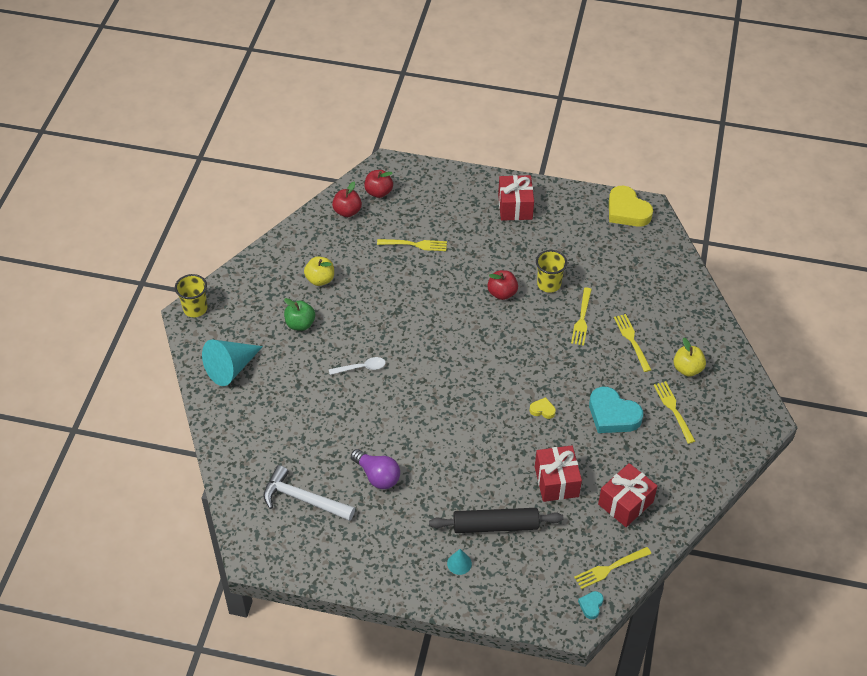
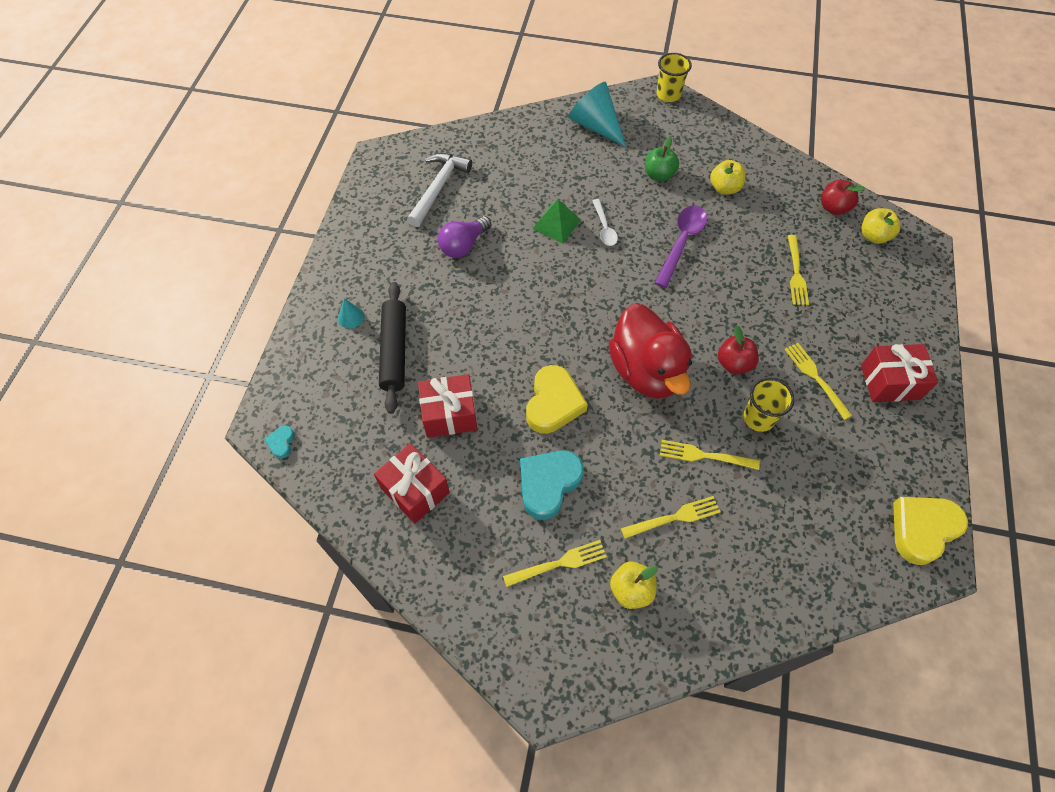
camera: 90 degrees right, 10 degrees up
(355, 403) = (556, 224): none -> green pyramid
(378, 192) = (873, 236): red apple -> yellow apple
(380, 314) = (682, 242): none -> purple spoon
(510, 348) = (646, 371): none -> red duck
(542, 410) = (553, 403): yellow heart -> yellow heart, size x2.18
(591, 606) = (281, 443): turquoise heart -> turquoise heart turned 105 degrees counterclockwise
(610, 568) = (327, 466): yellow fork -> yellow fork (815, 378)

